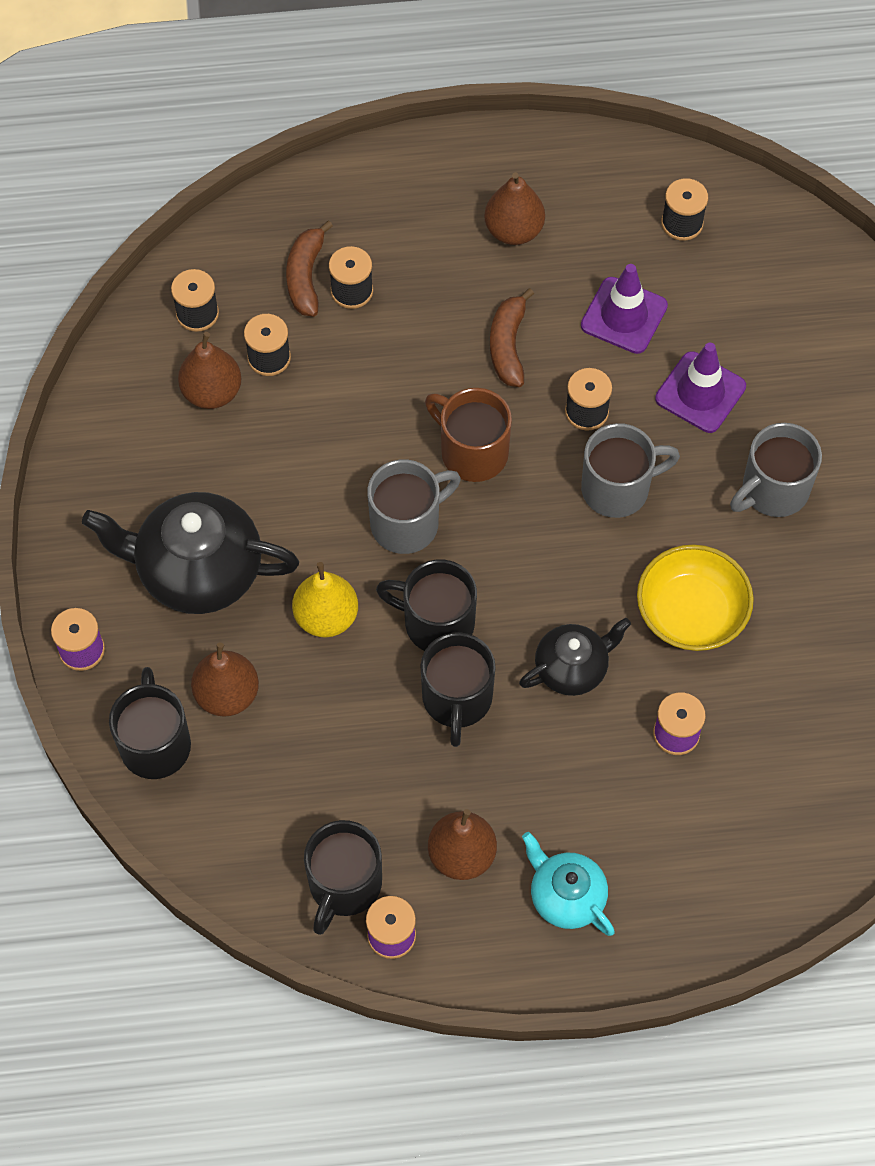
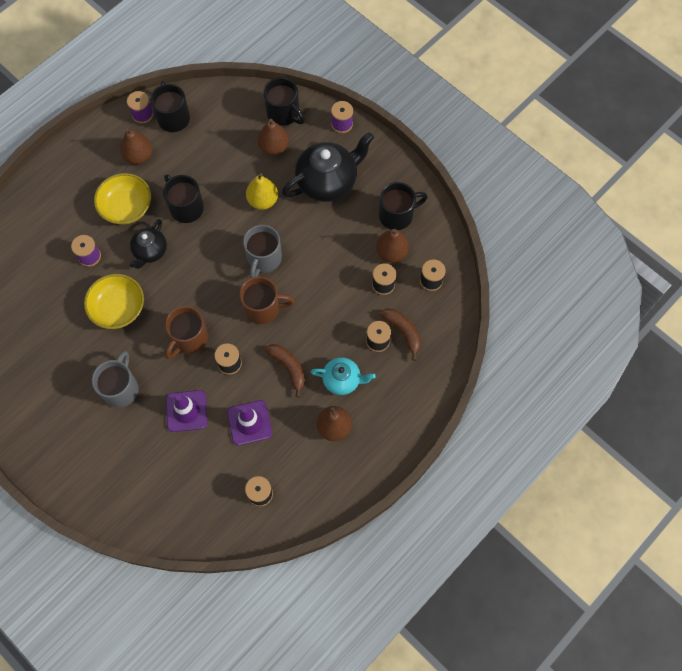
camera: 140 degrees right, 5 degrees up
(436, 623) = (218, 229): black mug -> black mug (397, 215)
(553, 774) = (126, 207): none -> yellow bowl
(566, 896) = (88, 170): turquoise teapot -> turquoise teapot (342, 380)
(618, 488) = (189, 339): grey mug -> brown mug

